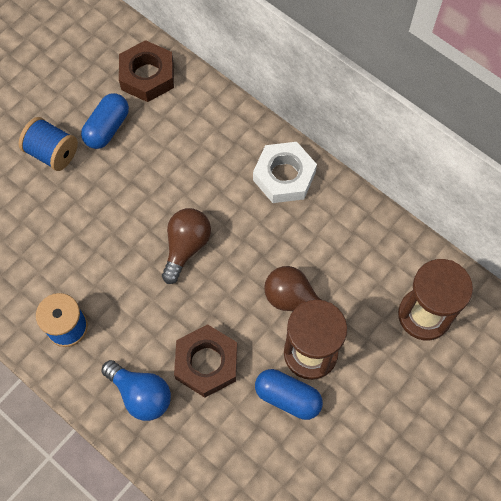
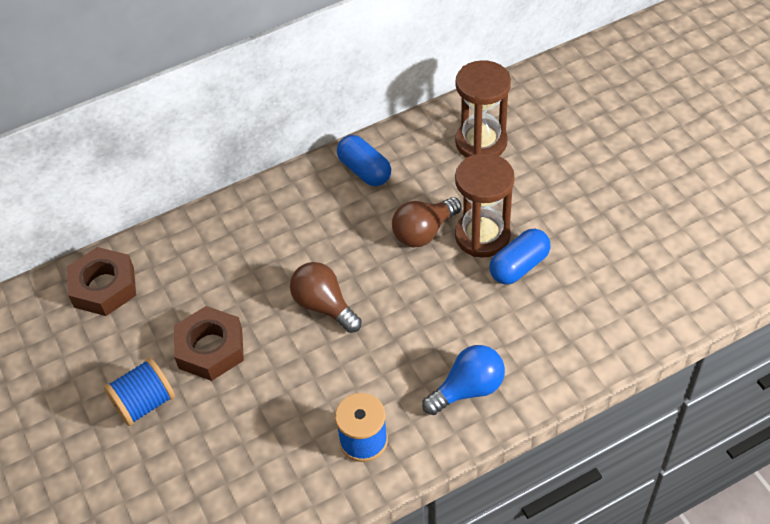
camera: 65 degrees left, 15 degrees down
(107, 128) = (145, 341): blue capsule -> blue capsule (364, 171)
(206, 363) = (458, 322): brown nut -> brown nut (210, 349)
(284, 176) = (289, 203): white nut -> none

